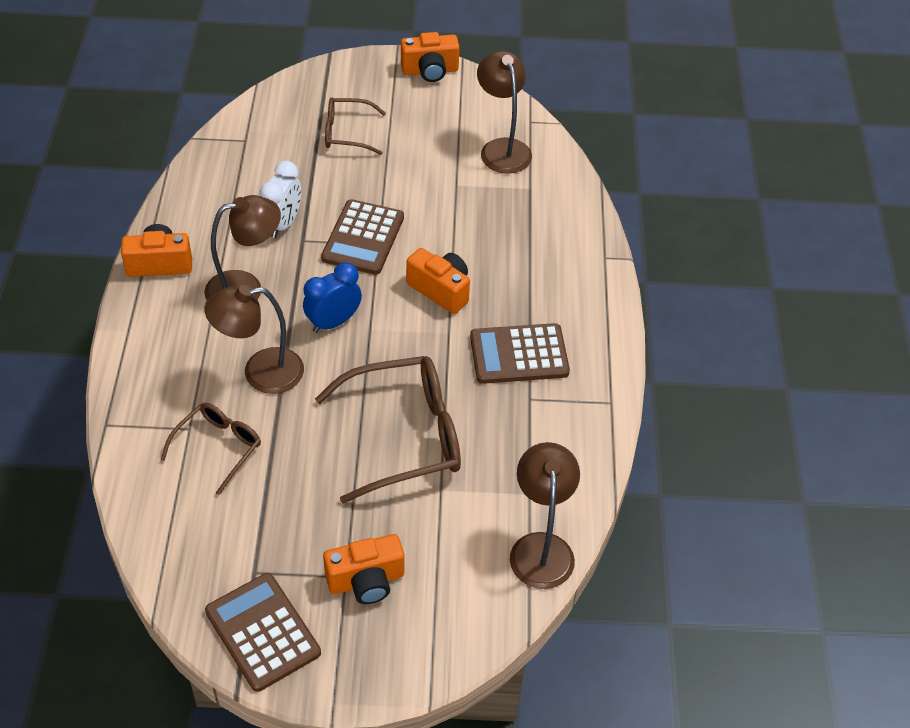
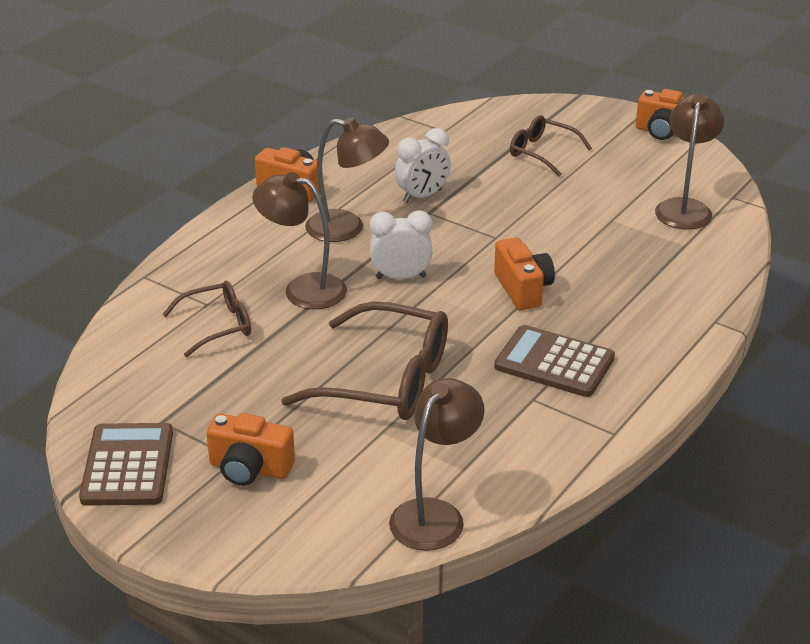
camera: 35 degrees right, 15 degrees down
(333, 322) = (401, 277): blue clock -> white clock
(363, 238) = (486, 229): brown calculator -> none

